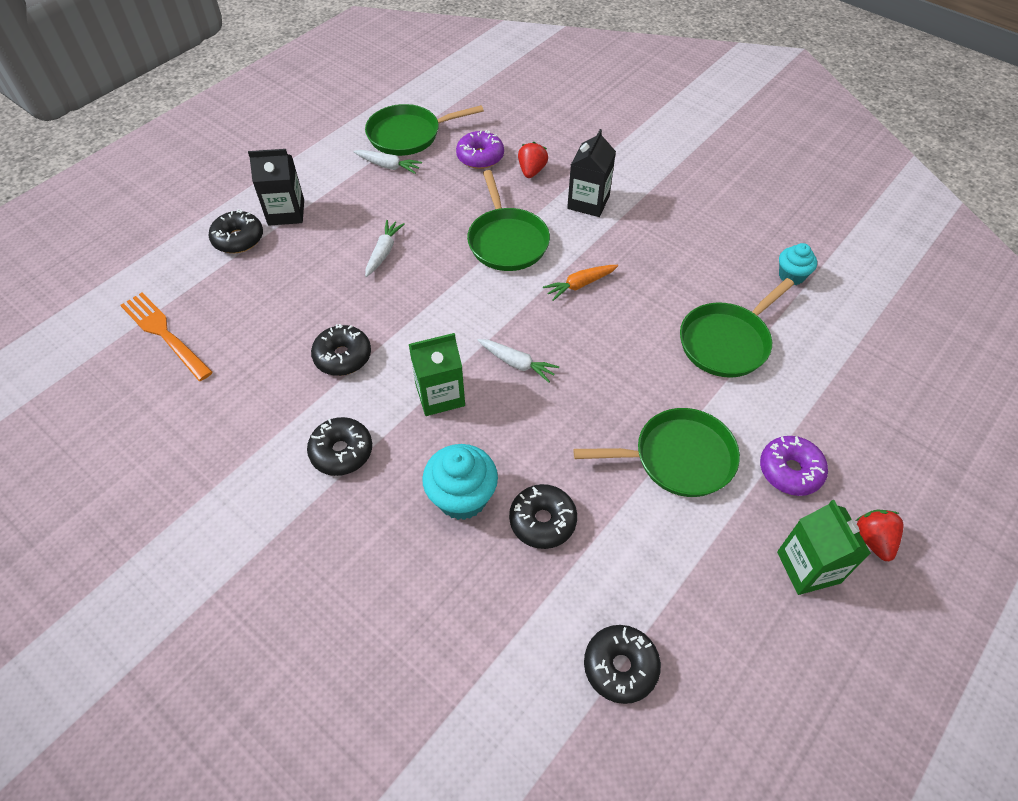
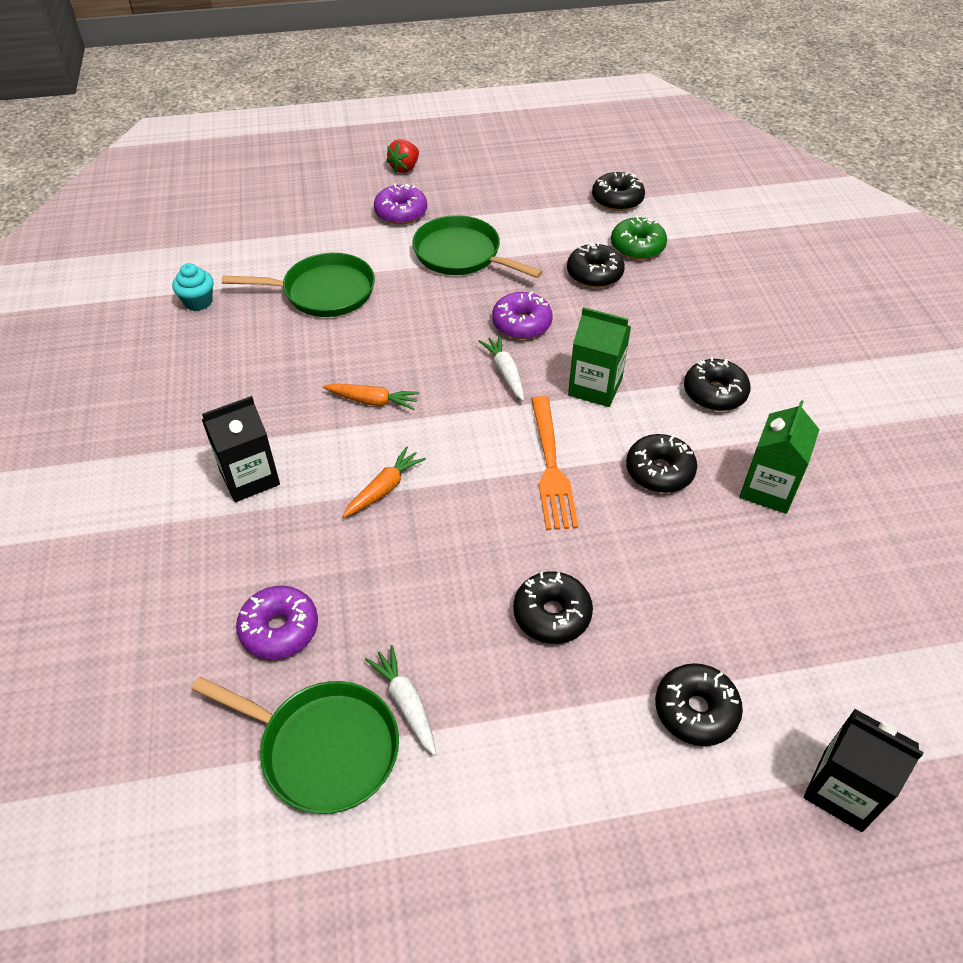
camera: 140 degrees left, 5 degrees down
(164, 333) = (849, 619): orange fork -> orange fork (551, 467)
(286, 212) = (604, 714): black carton -> black carton (842, 790)
(348, 237) = (552, 614): none -> black donut
(383, 252) = (526, 564): white carrot -> none
(462, 497) = (639, 314): turquoise cupcake -> none
(507, 241) = (384, 488): green pan -> orange carrot
(531, 171) = (250, 561): red strawberry -> none
(535, 595) = (637, 247): none -> green donut
(550, 417) = (521, 324): none -> purple donut
(808, 567) = (458, 178): green carton -> green carton (768, 489)

